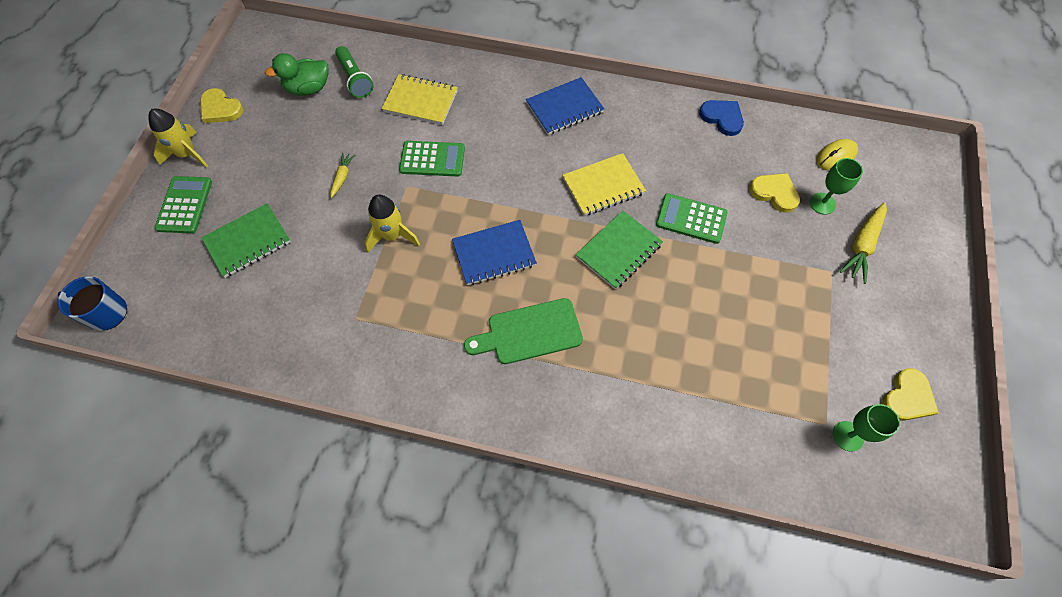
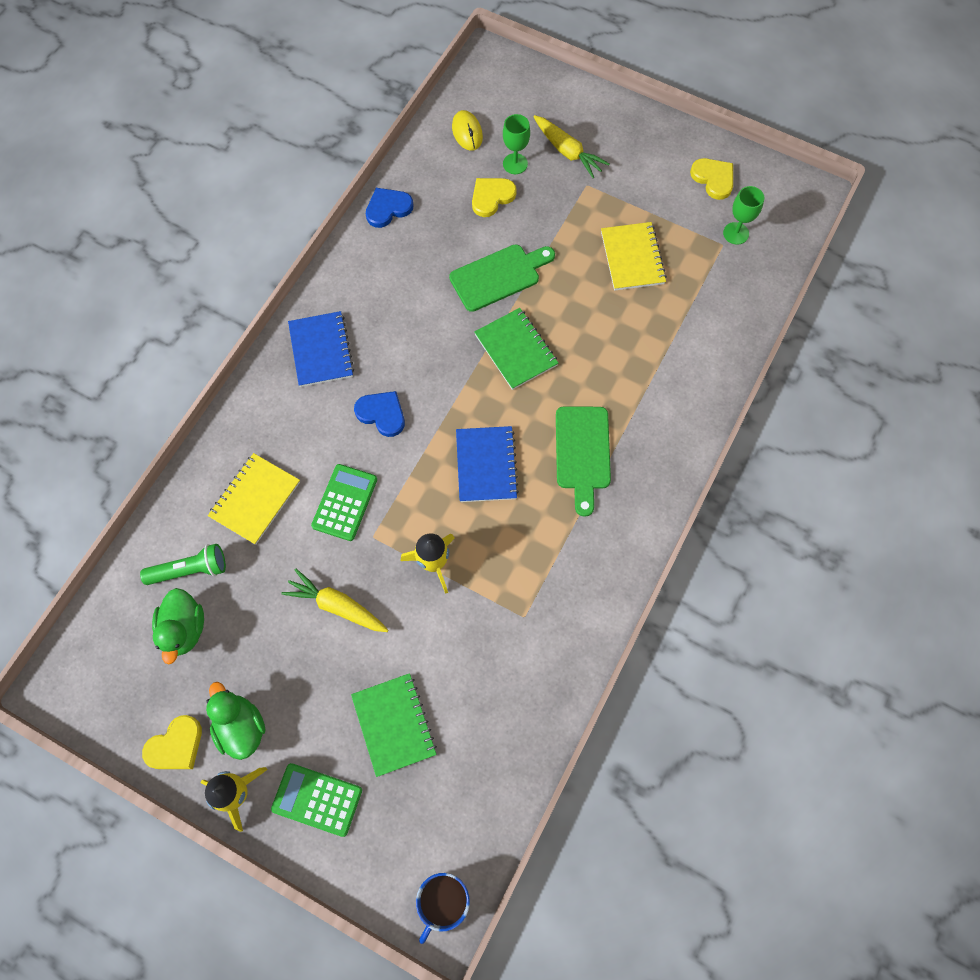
camera: 75 degrees left, 5 degrees up
(237, 142) = (241, 727): none -> green duck
(342, 177) = (337, 605): yellow carrot -> yellow carrot, size x1.76
(520, 164) = (382, 414): none -> blue heart
(603, 186) = (436, 342): yellow notebook -> yellow notebook (632, 258)
(691, 219) = (499, 276): green calculator -> green cutting board

